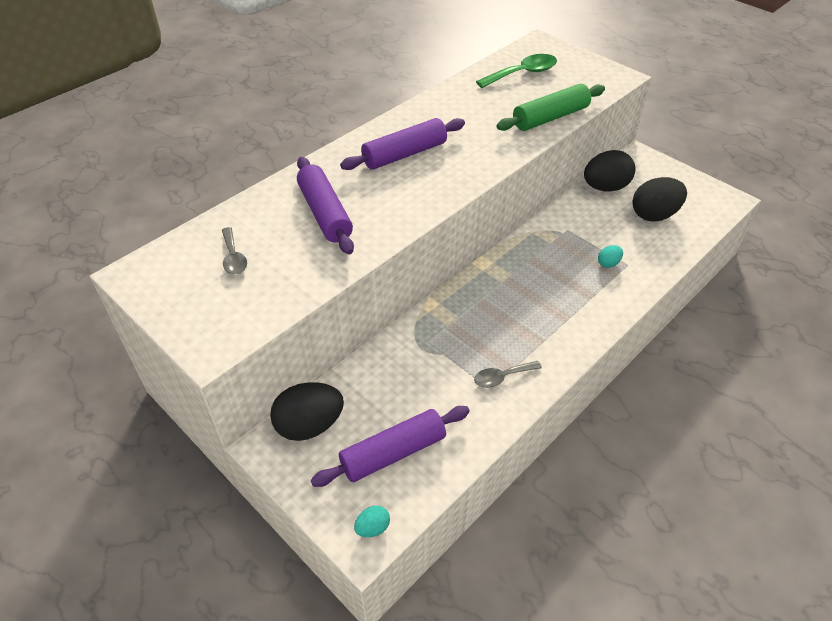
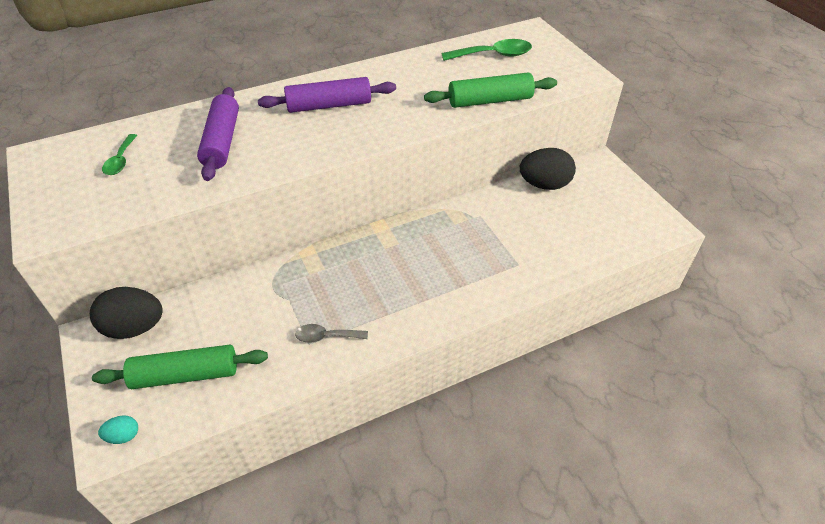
camera: 20 degrees right, 0 degrees up
(233, 257) = (121, 161): grey spoon -> green spoon
(393, 453) = (185, 374): purple rolling pin -> green rolling pin
(608, 263) = (499, 258): turquoise egg -> none
(654, 215) = (577, 223): black egg -> none

